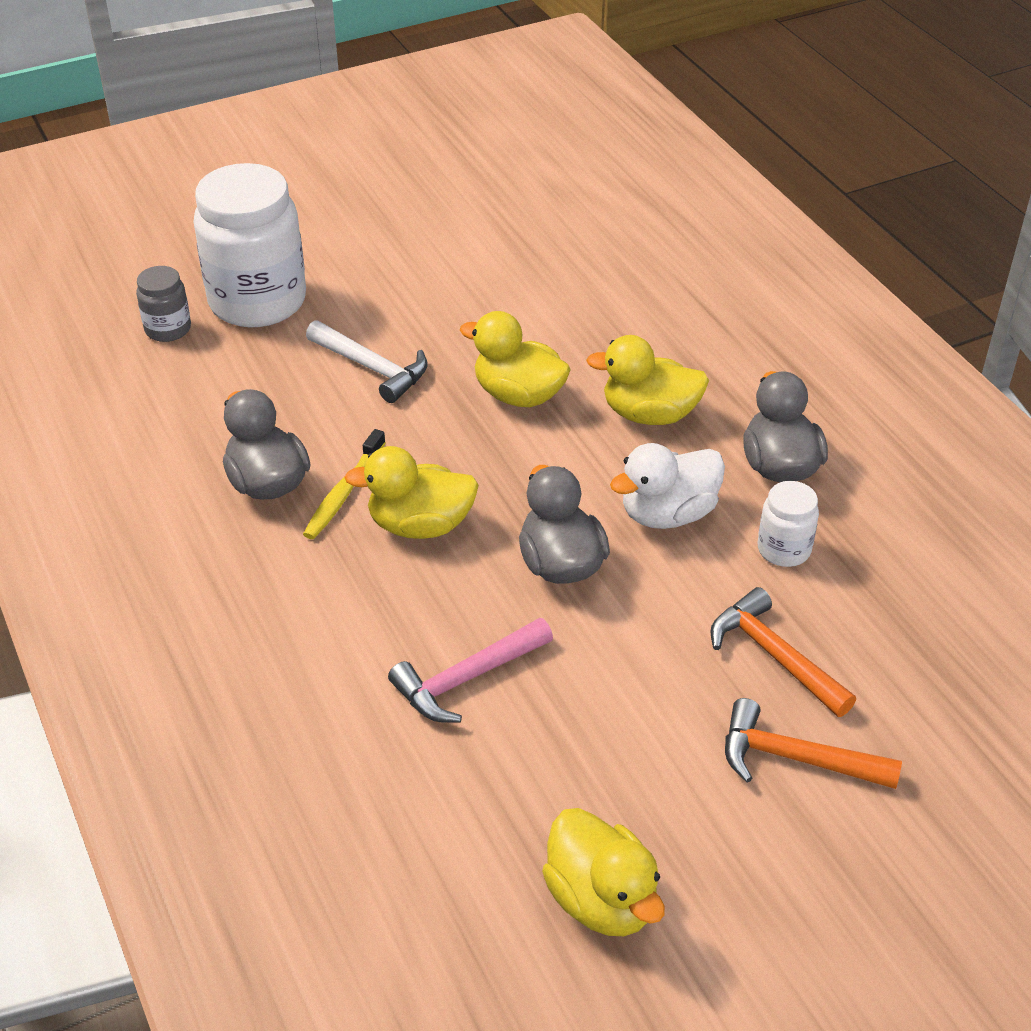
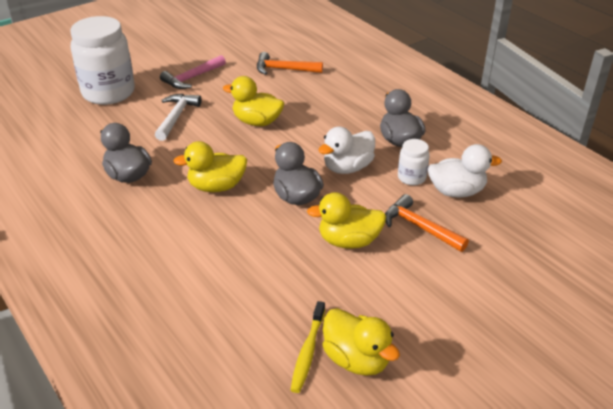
camera: 10 degrees left, 5 degrees down
(168, 329) = (61, 109): grey jar -> none
(344, 493) = (171, 176): yellow toothbrush -> yellow toothbrush (308, 351)
(372, 368) = (176, 117): white hammer -> white hammer turned 105 degrees counterclockwise
(467, 679) = (257, 257): pink hammer -> pink hammer (192, 78)
(649, 414) = (327, 124): yellow duck -> yellow duck (348, 241)
(796, 758) = (443, 275): orange hammer -> orange hammer (284, 69)
(862, 590) = (456, 191): none -> white duck

